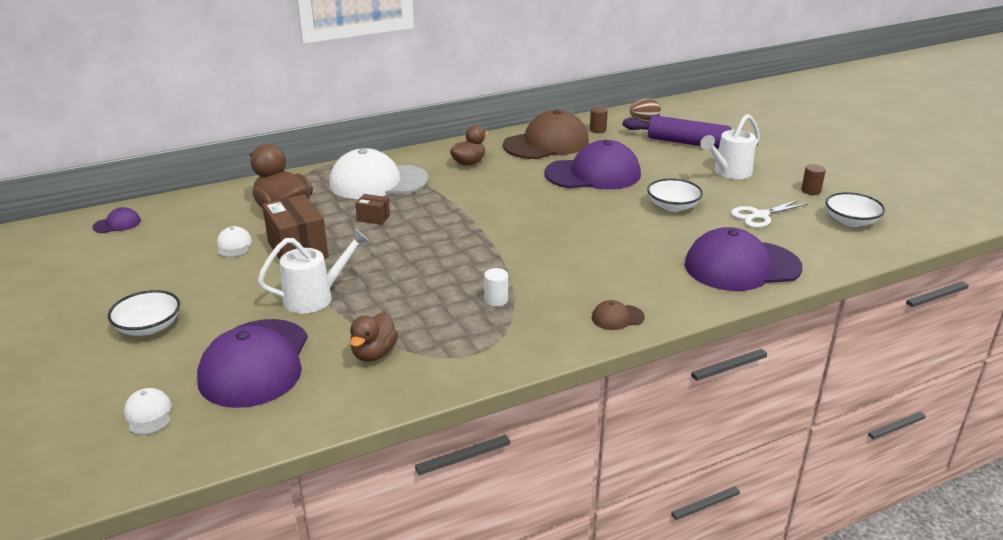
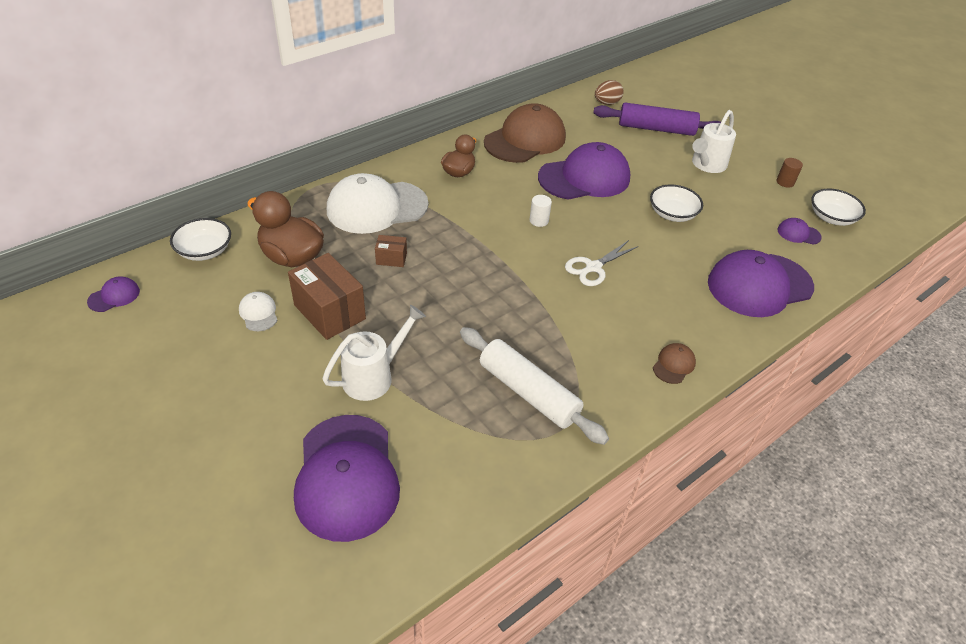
camera: 15 degrees left, 15 degrees up
(148, 327) = (211, 442): white bowl -> white bowl (204, 251)
(148, 414) = (261, 566): white cap -> none
(374, 354) = (462, 445): brown duck -> none
(457, 323) = (528, 393): none -> white rolling pin
(496, 300) = (554, 356): white cylinder -> white cylinder (539, 220)
(598, 130) = (567, 117): brown cylinder -> none
(617, 317) = (673, 365): brown cap -> brown cap turned 150 degrees clockwise
(759, 216) = (752, 218): white scissors -> white scissors (593, 267)
(806, 231) = (798, 233): none -> purple cap

